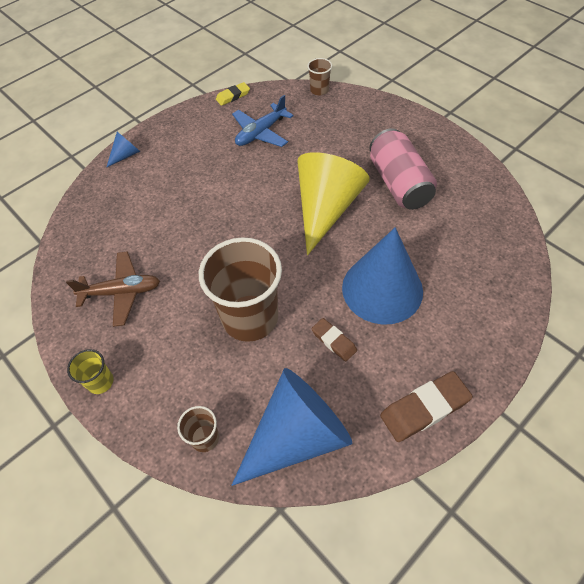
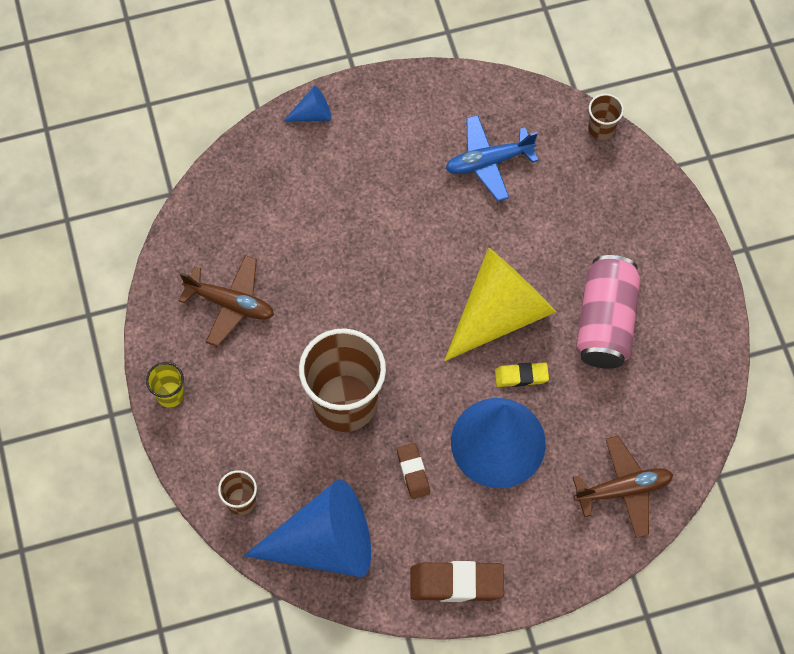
camera: 25 degrees right, 10 degrees up
(233, 96) = (486, 82): yellow eraser -> yellow eraser (521, 376)
(491, 276) = (623, 489): none -> brown plane

